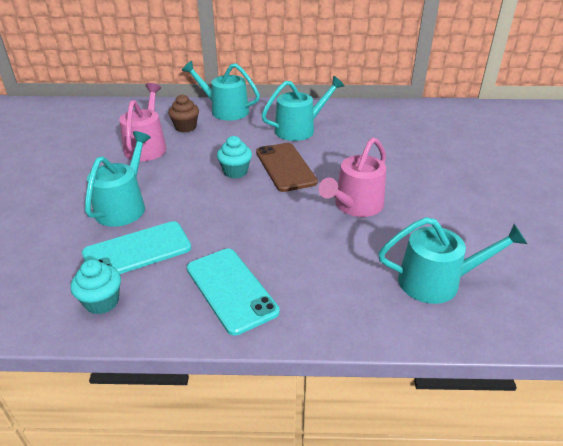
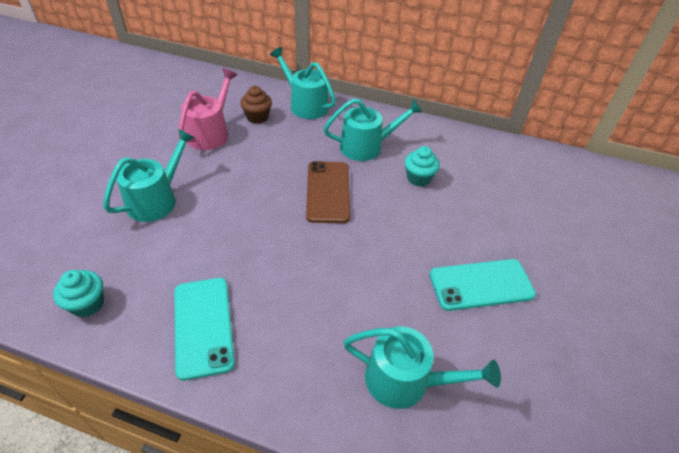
camera: 15 degrees right, 10 degrees up
(137, 251) = (144, 255): turquoise phone -> turquoise phone (481, 284)
(235, 172) = (277, 185): turquoise cupcake -> turquoise cupcake (418, 178)
(355, 205) = (372, 259): pink watering can -> none

